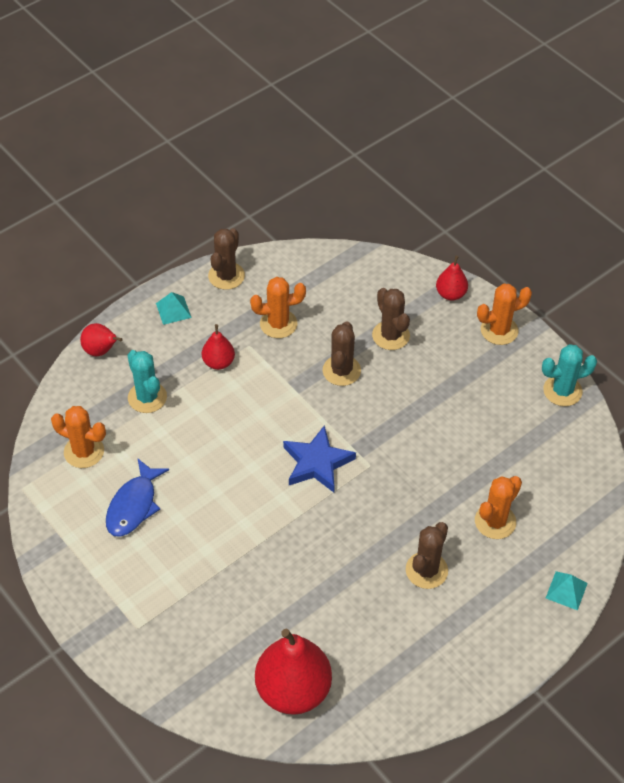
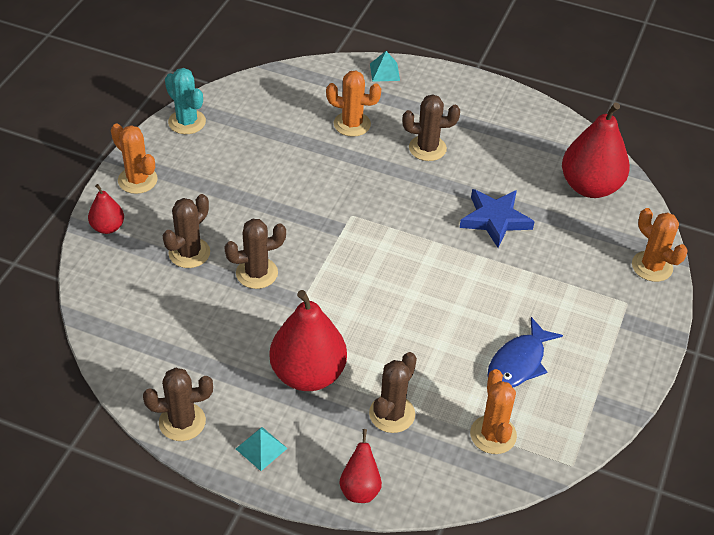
camera: 120 degrees left, 5 degrees down
(134, 505) = (519, 363): blue fish -> blue fish turned 135 degrees clockwise
(147, 397) = (392, 414): turquoise cactus -> brown cactus
(218, 362) = (308, 374): red pear -> red pear, size x1.96
(278, 324) = (226, 346): orange cactus -> orange cactus (652, 266)
(317, 463) = (375, 251): blue star -> blue star (495, 220)

